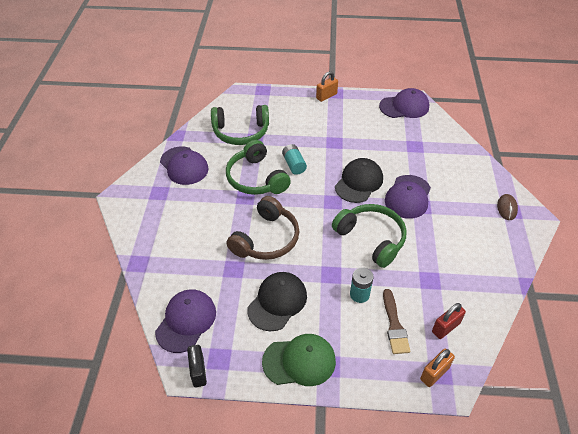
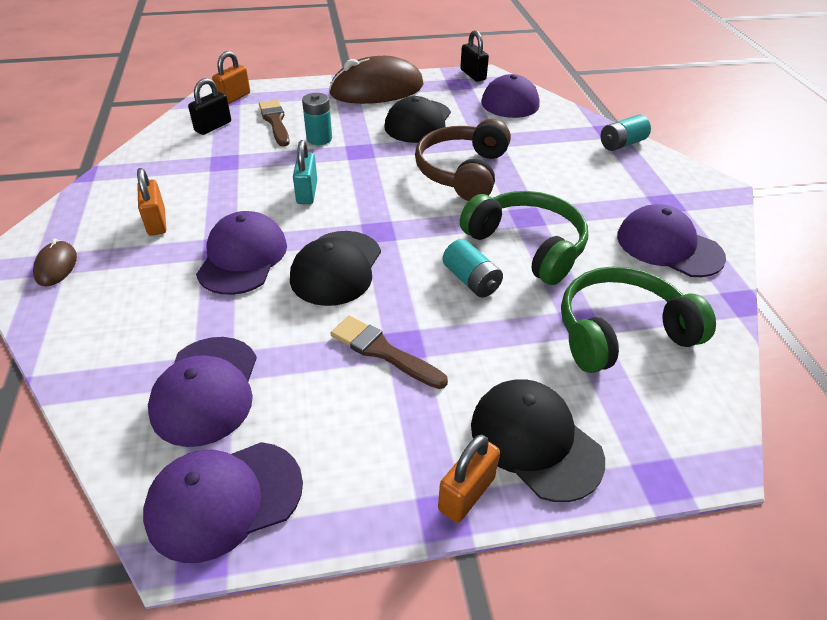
camera: 165 degrees right, 5 degrees down
(141, 246) = (622, 144): none -> turquoise battery
(297, 105) = (535, 441): none -> black cap
(299, 361) = (377, 90): green cap -> brown mouse
(344, 141) = (383, 351): none -> brown brush
(371, 238) = (307, 192): green headphones -> turquoise padlock
(416, 138) = (206, 390): none -> purple cap
(445, 327) = (213, 127): red padlock -> black padlock
(462, 230) = (156, 222): none -> orange padlock

